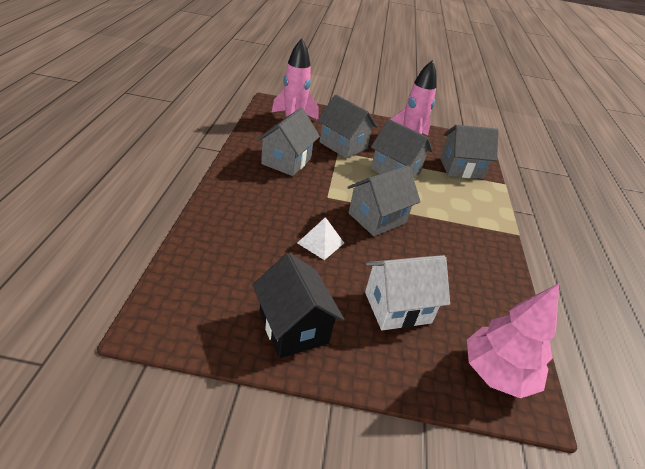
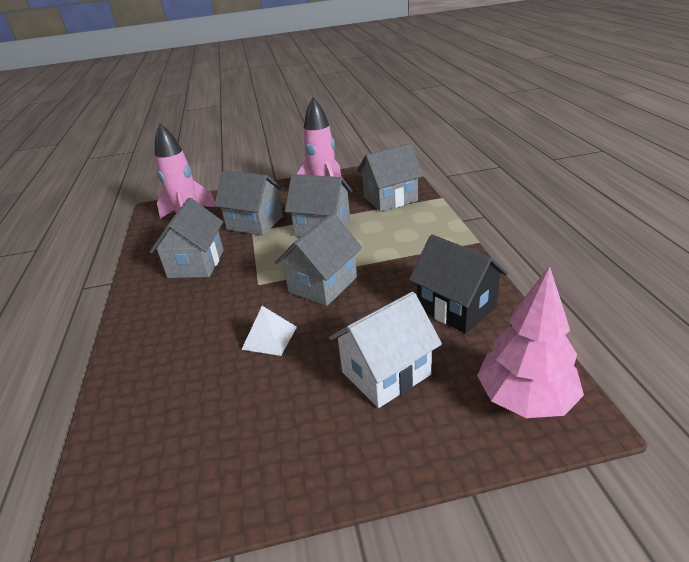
camera: 10 degrees left, 5 degrees down
(293, 327) = (274, 451): black house -> black house (456, 308)

